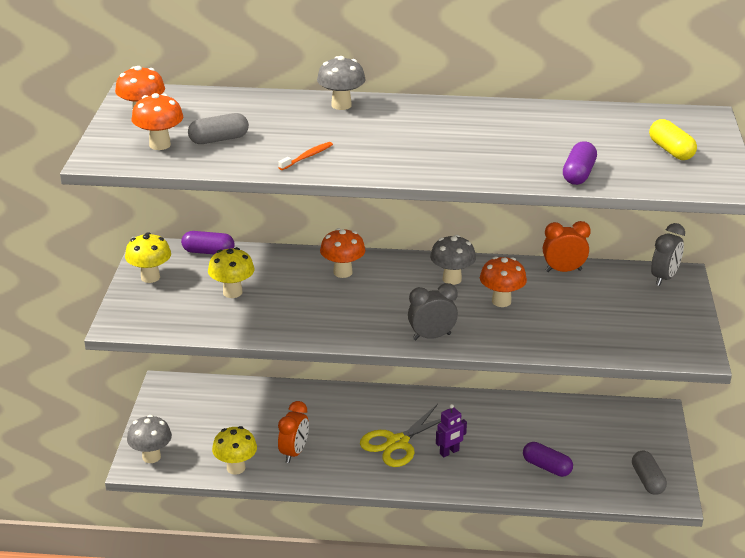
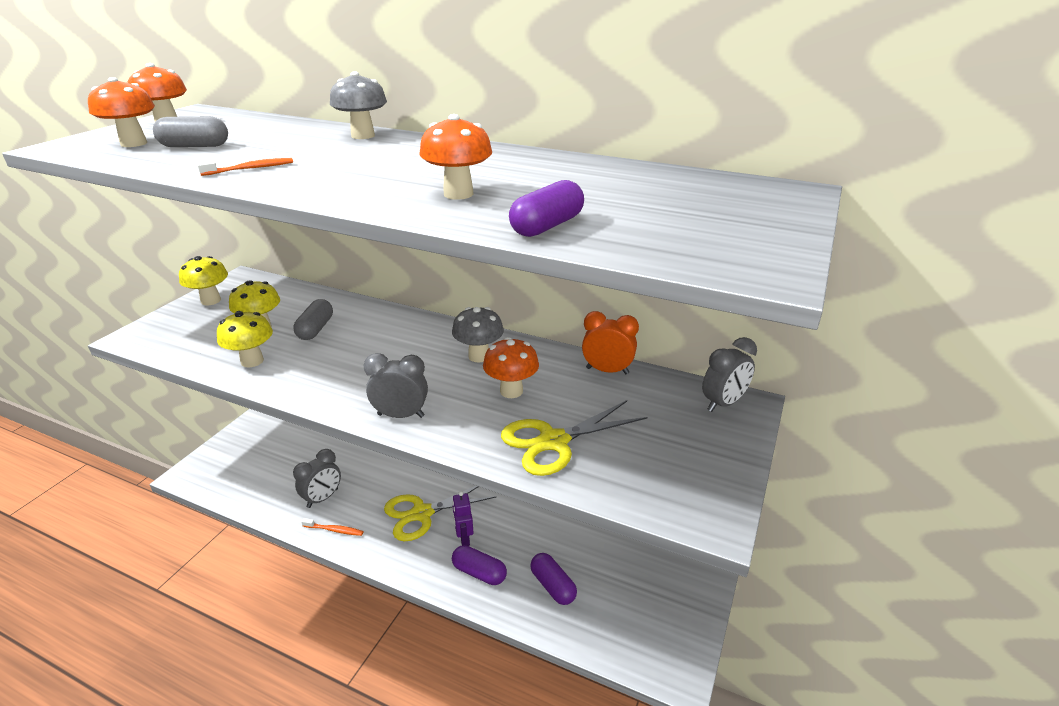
camera: 20 degrees right, 0 degrees up
(151, 457) = (205, 469): grey mushroom -> none
(208, 252) = (283, 288): purple capsule -> purple capsule (479, 573)
(236, 468) = (261, 500): yellow mushroom -> yellow mushroom (252, 361)
(294, 453) = (322, 498): orange clock -> grey clock
(328, 474) = (334, 530): none -> orange toothbrush
(342, 272) = (379, 328): orange mushroom -> orange mushroom (458, 194)
(449, 452) = (464, 538): purple robot -> purple robot turned 90 degrees clockwise
(561, 330) = (553, 441): none -> yellow scissors
(647, 480) = (658, 639): grey capsule -> grey capsule (315, 329)
(671, 150) = (711, 218): yellow capsule -> none

